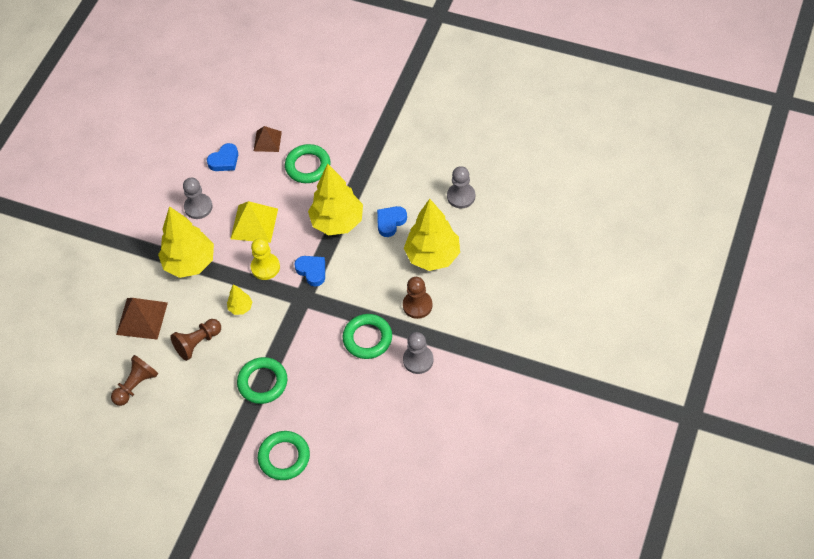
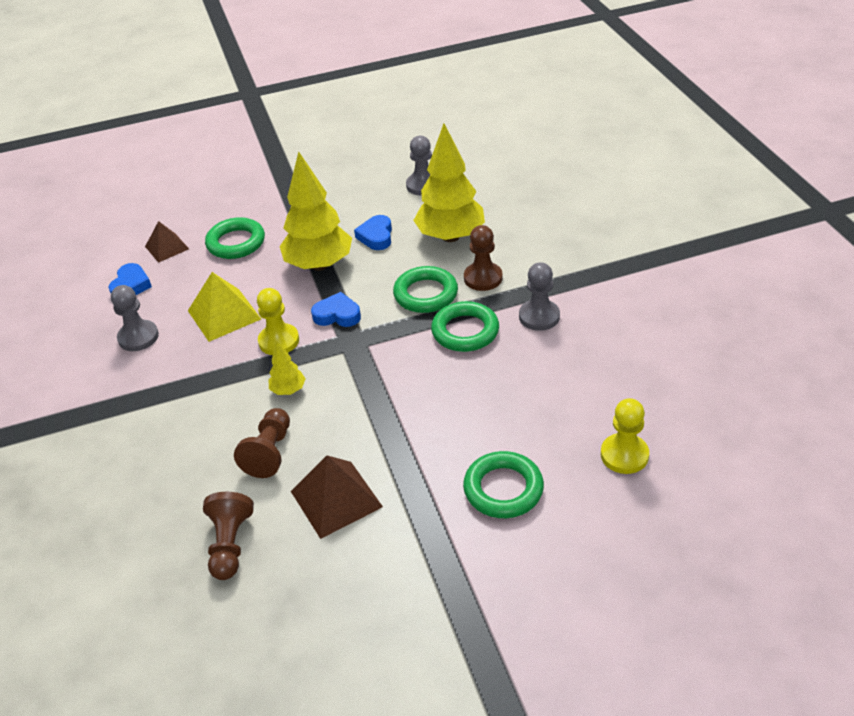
camera: 40 degrees left, 15 degrees down
(142, 318) = (168, 474): brown pyramid -> brown pyramid (336, 499)
(190, 263) = (179, 388): yellow tree -> none
(263, 382) = (393, 438): green ring -> green ring (425, 294)
(362, 487) = (624, 455): none -> yellow pawn

